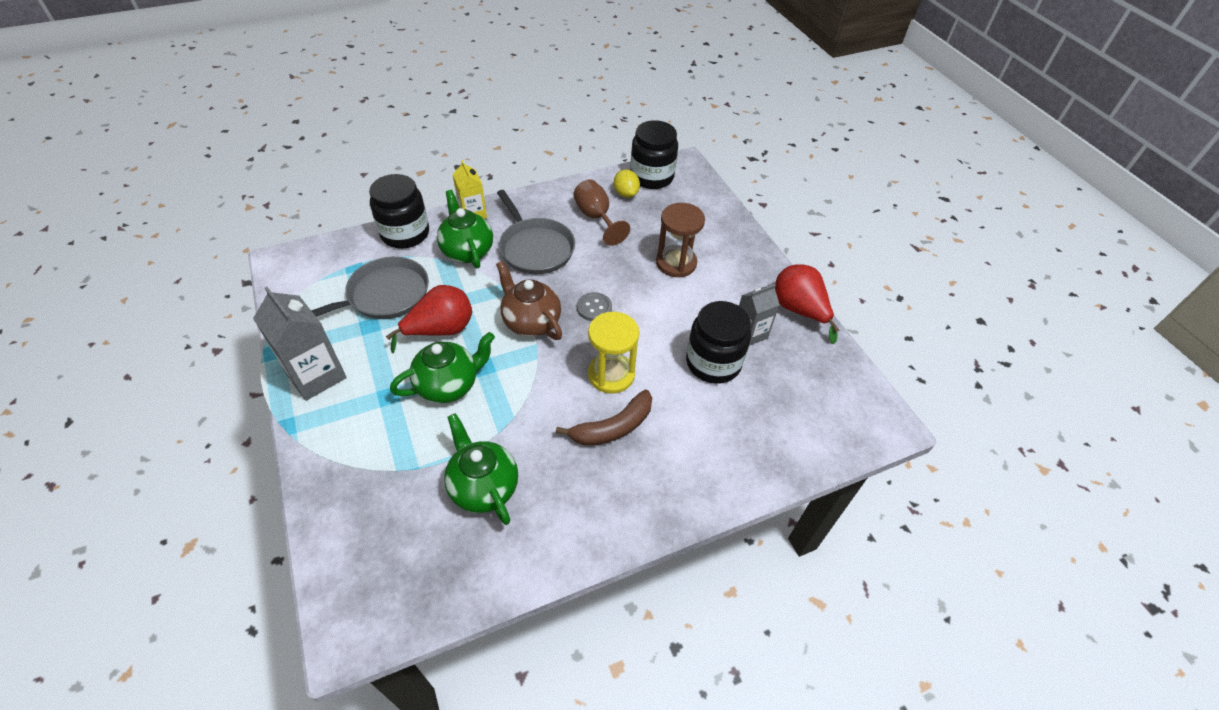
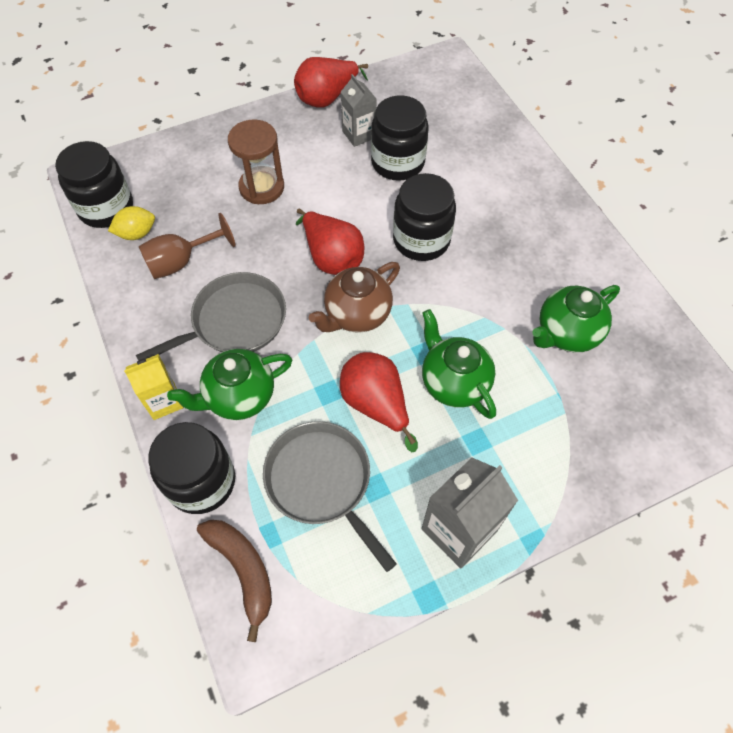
camera: 90 degrees left, 10 degrees up
(594, 308) = (332, 257): grey button -> red pear
(611, 374) = (421, 240): yellow hourglass -> black jar
(613, 427) = (483, 237): brown banana -> brown banana (243, 570)

